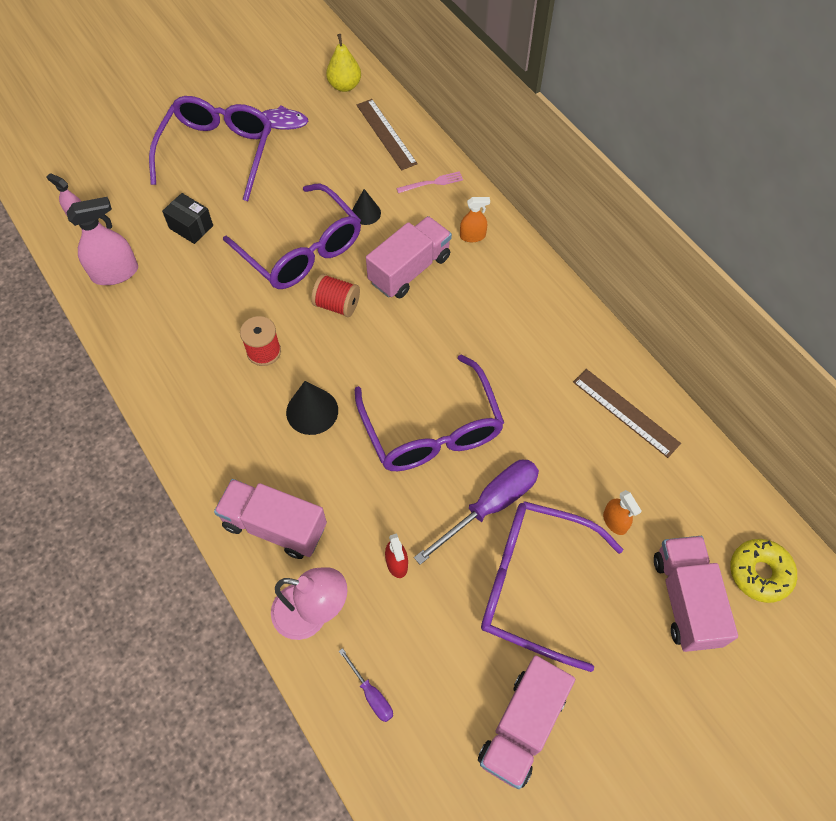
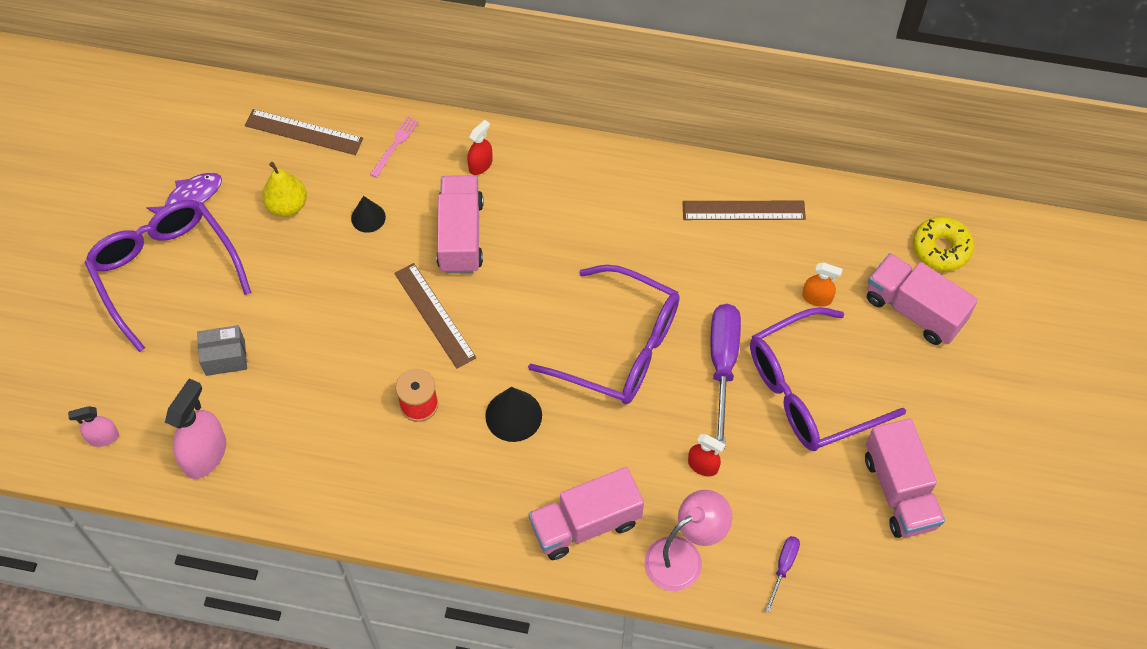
camera: 45 degrees left, 0 degrees up
(191, 227) = (225, 357): black box -> grey box
(302, 250) = (351, 295): purple glasses -> none
(337, 305) = (434, 315): red spool -> brown ruler
(344, 86) = (212, 116): yellow pear -> yellow pear (287, 205)
(371, 694) = (783, 567): purple screwdriver -> purple screwdriver turned 75 degrees counterclockwise
(472, 236) = (480, 165): orange spray bottle -> red spray bottle

